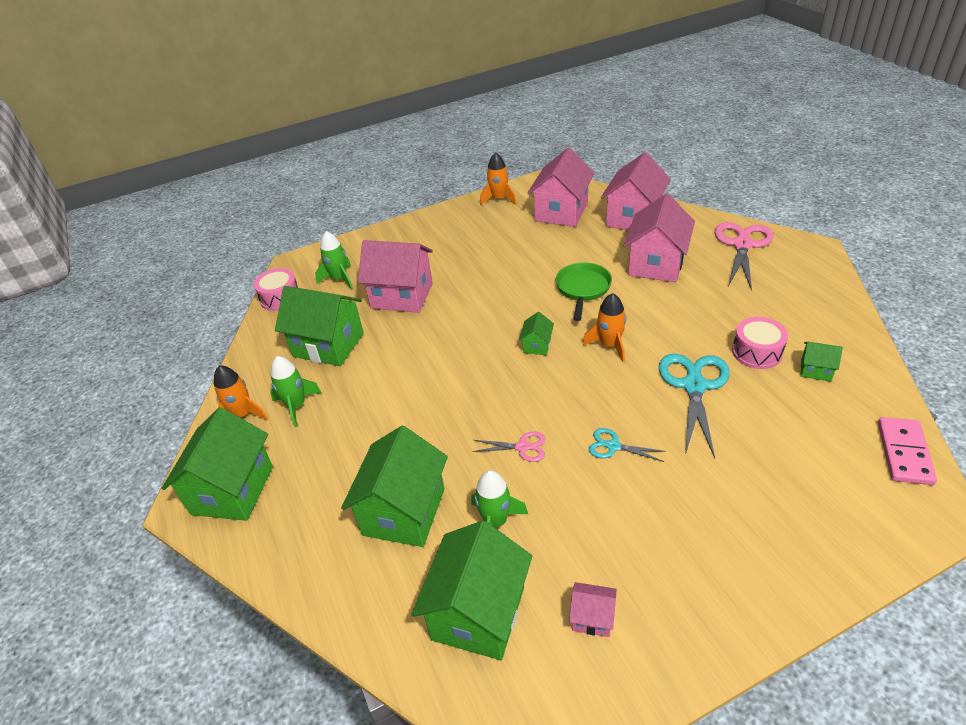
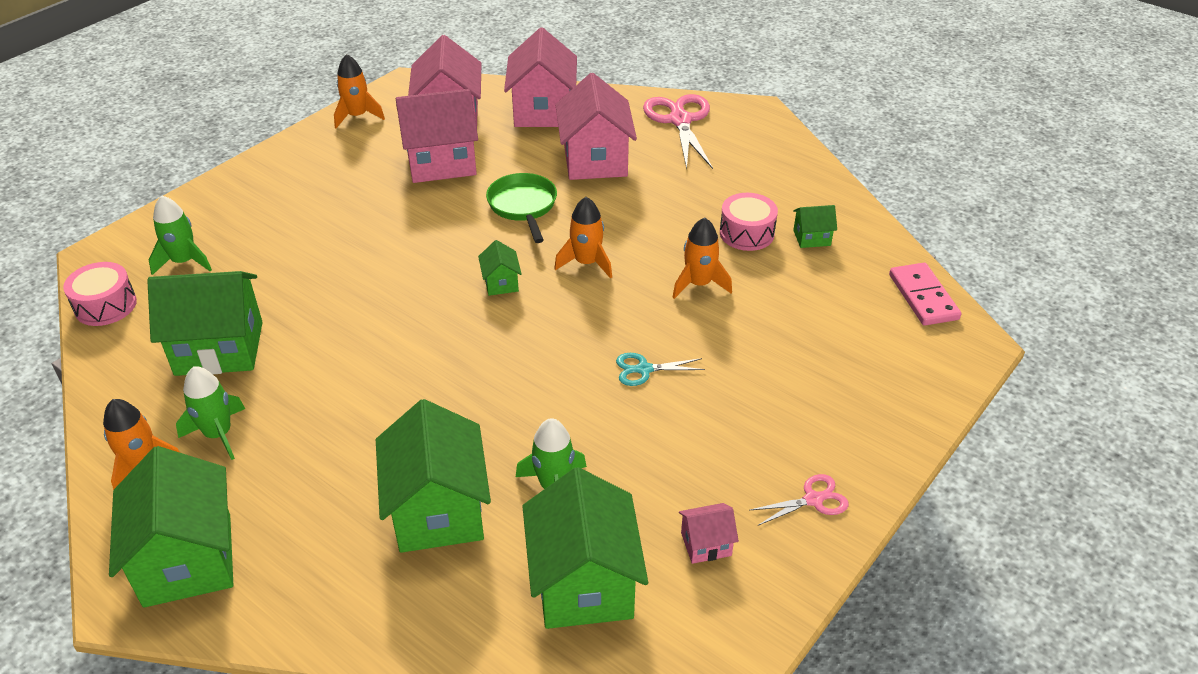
camera: 30 degrees left, 0 degrees up
(402, 296) = (290, 264): pink house -> pink house (441, 163)
(522, 447) = (543, 399): pink scissors -> pink scissors (813, 499)
(694, 386) = (699, 284): turquoise scissors -> orange rocket

